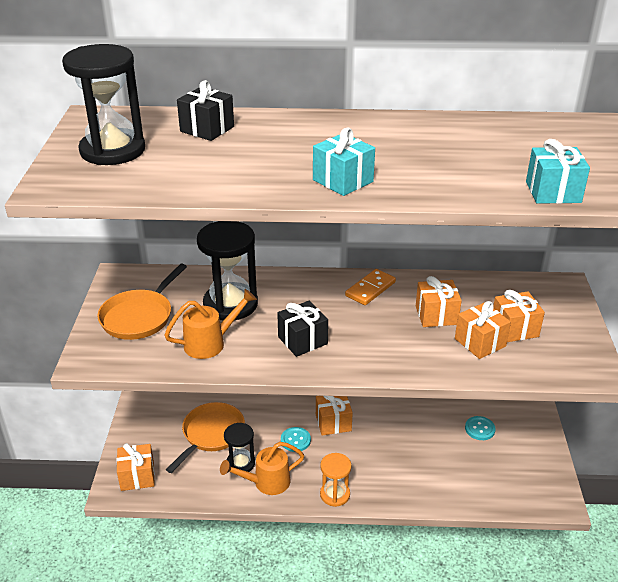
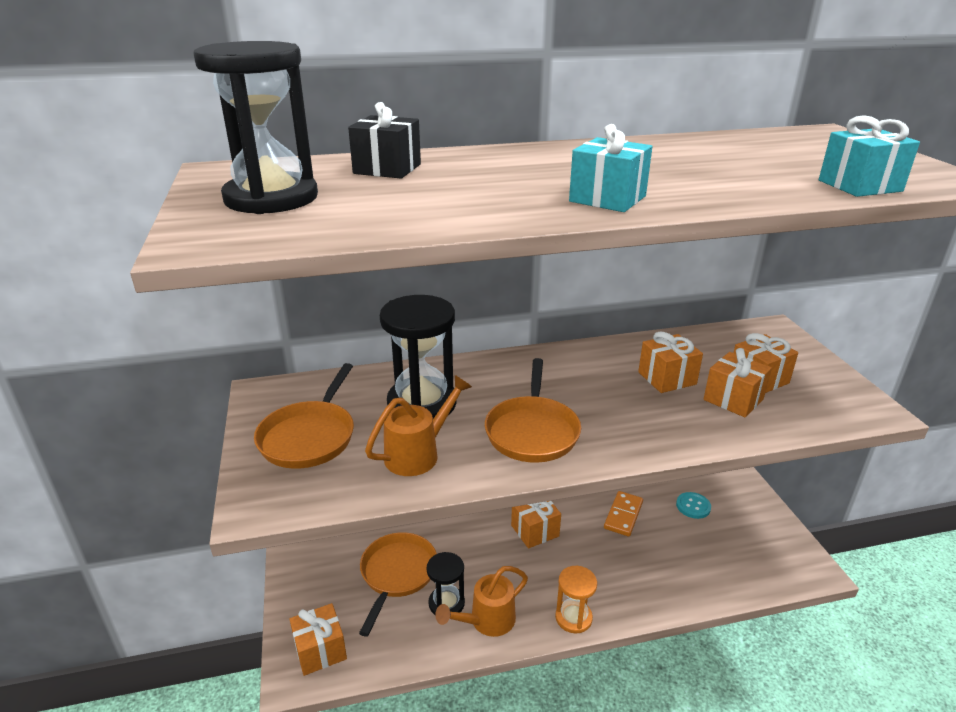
camera: 15 degrees left, 5 degrees down
(295, 440) = (500, 560): turquoise button -> none
(302, 340) = (532, 431): black gift -> orange pan
(370, 289) = (577, 362): orange domino -> orange domino (623, 515)

